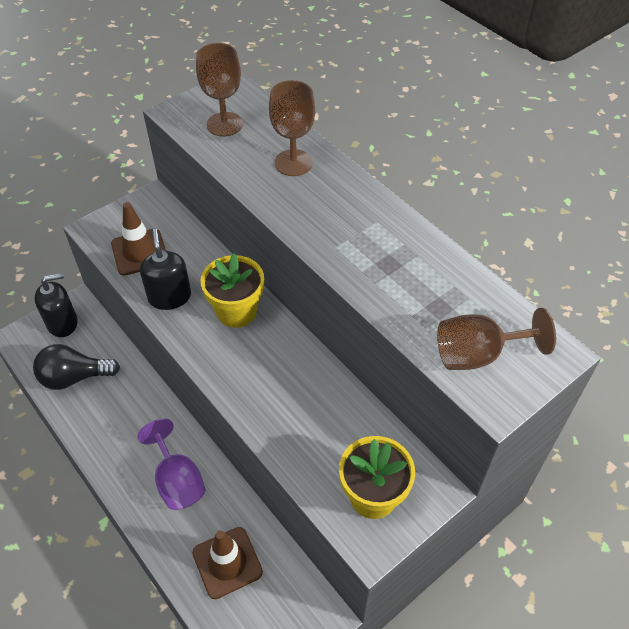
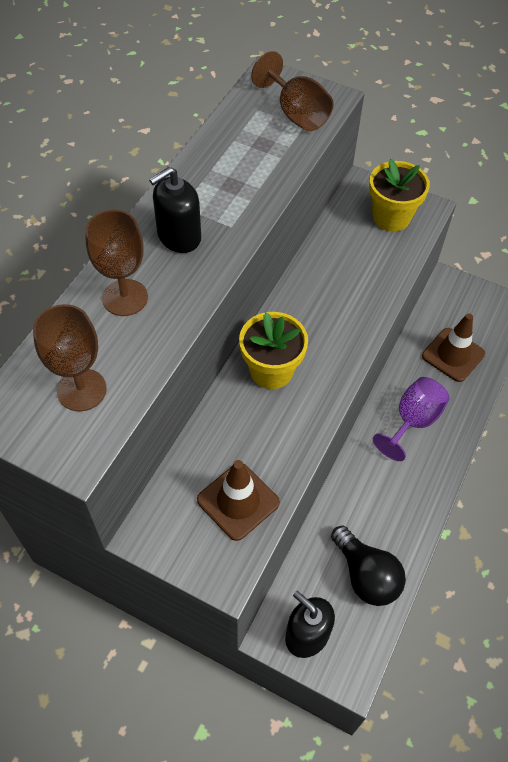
camera: 115 degrees left, 5 degrees up
(169, 297) = (284, 438): black soap dispenser -> black soap dispenser (179, 237)

